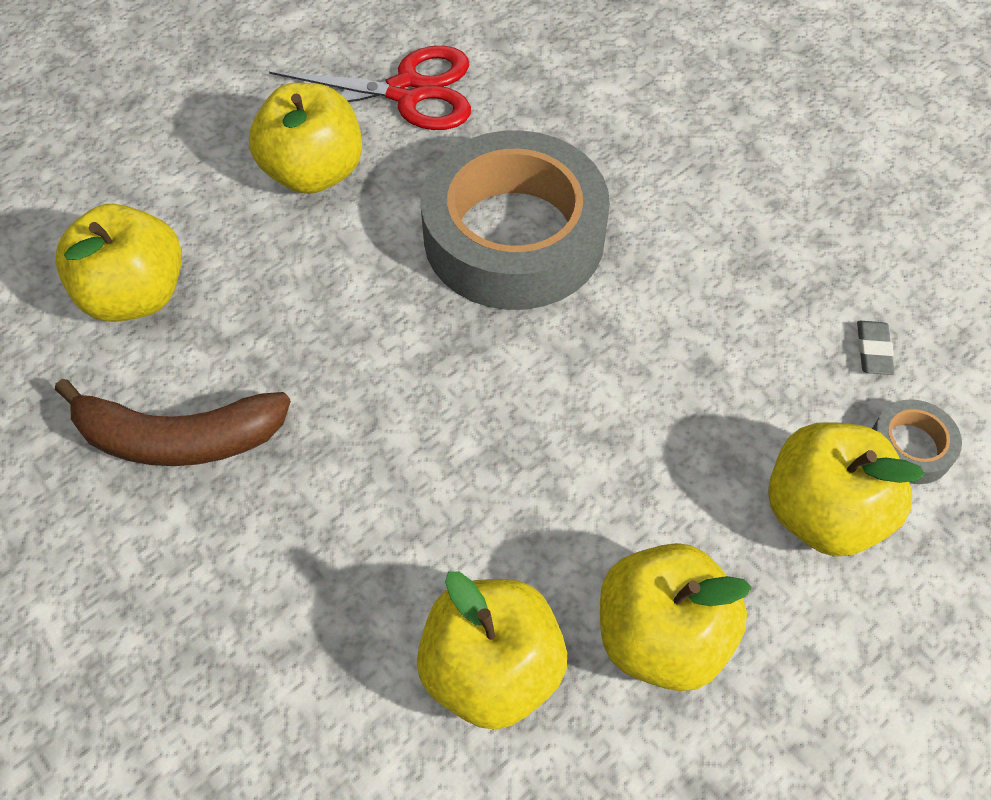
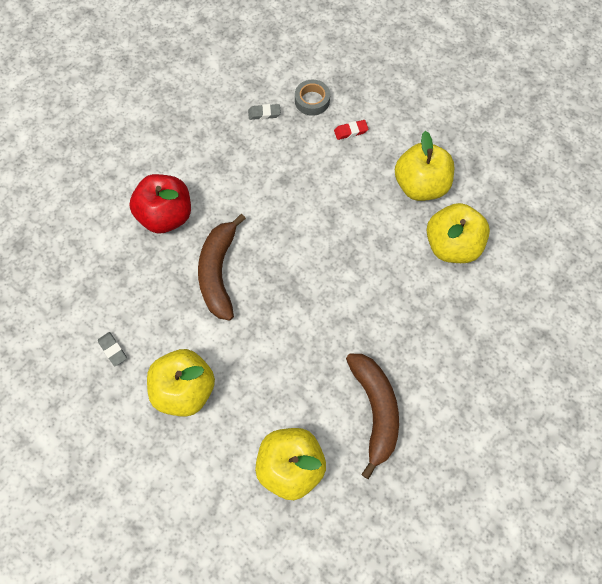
camera: 100 degrees left, 10 degrees up
(407, 92) = (113, 350): red scissors -> grey eraser
(514, 236) = (218, 272): grey tape -> brown banana
(642, 173) = (166, 215): none -> red apple
(822, 513) = (350, 131): yellow apple -> red eraser

